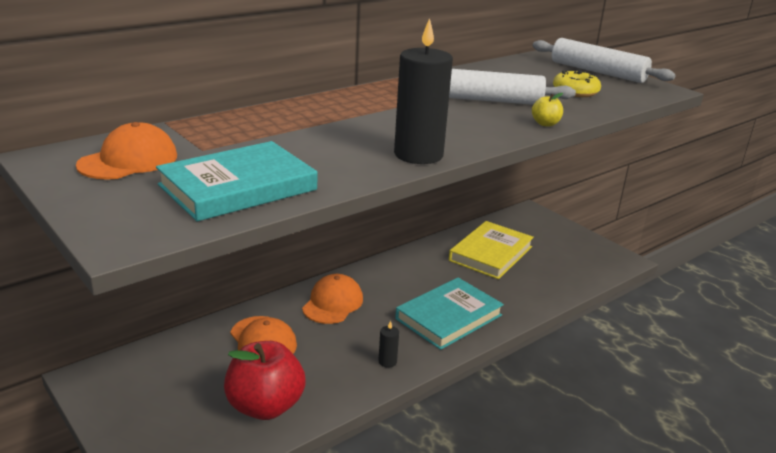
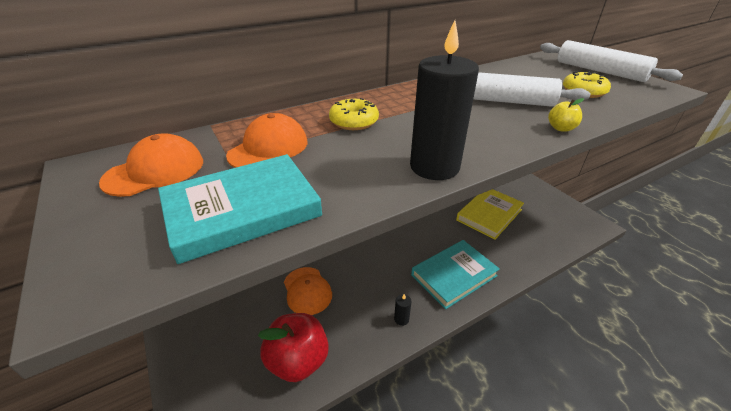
camera: 10 degrees right, 10 degrees up
(327, 119) = (354, 122): none -> yellow donut
(332, 303) = (364, 257): orange cap -> orange cap (268, 148)

